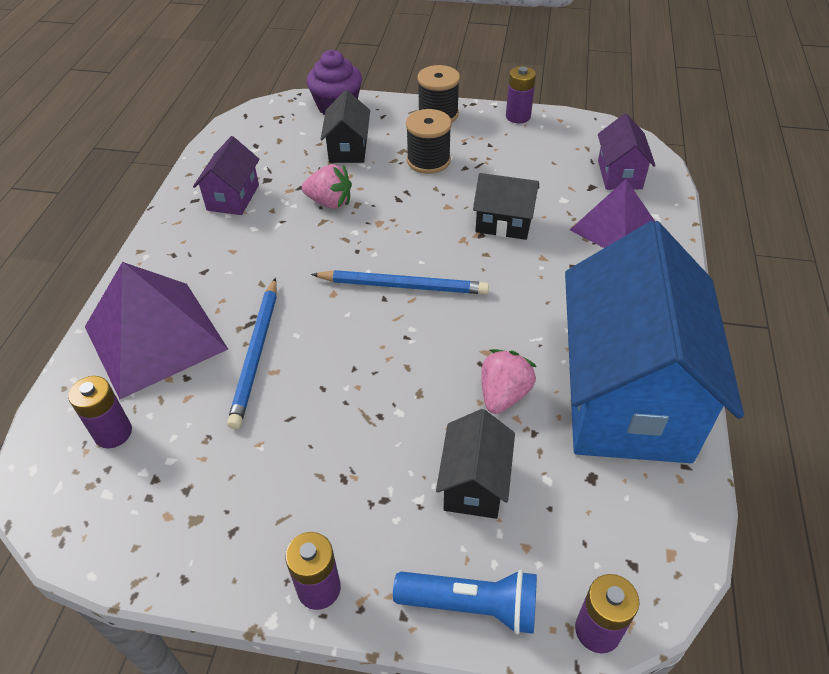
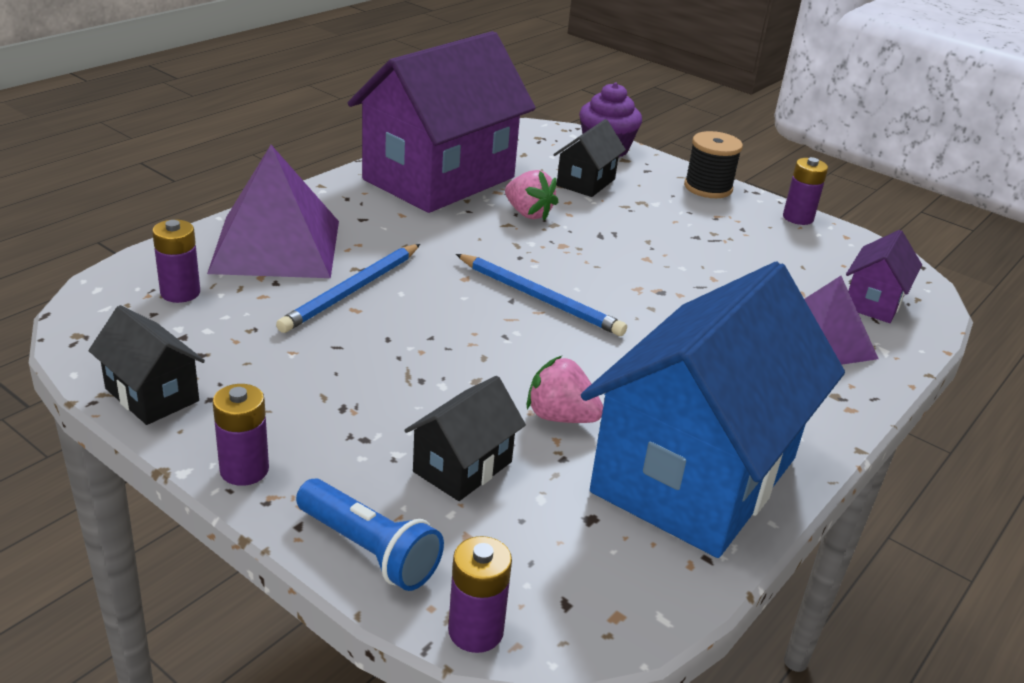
camera: 25 degrees right, 15 degrees down
(233, 197) = (439, 179): purple house -> purple house, size x2.30
(428, 161) = (661, 218): black spool -> none
(503, 395) = (560, 417): pink strawberry -> pink strawberry turned 120 degrees counterclockwise
(504, 223) = (695, 292): black house -> black house (152, 395)

